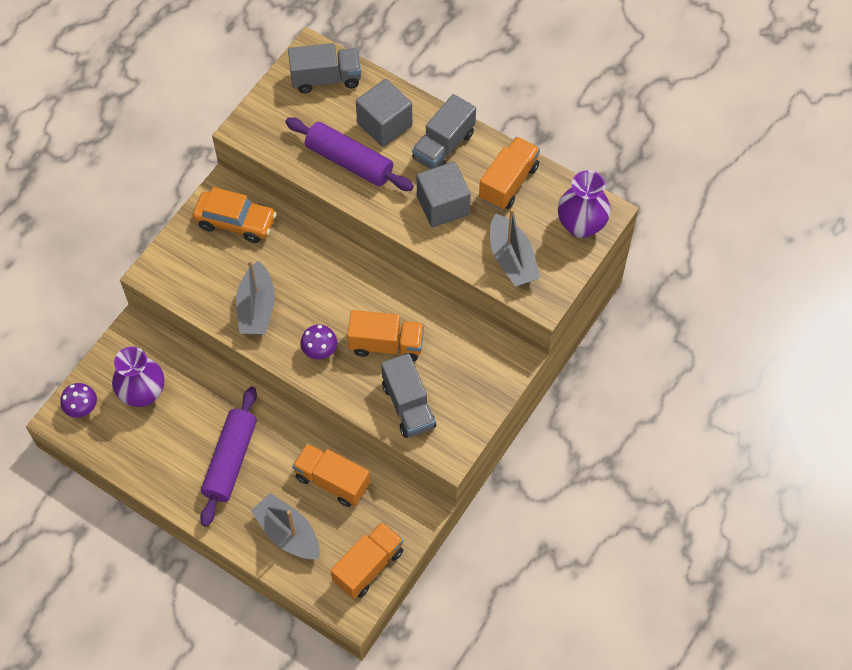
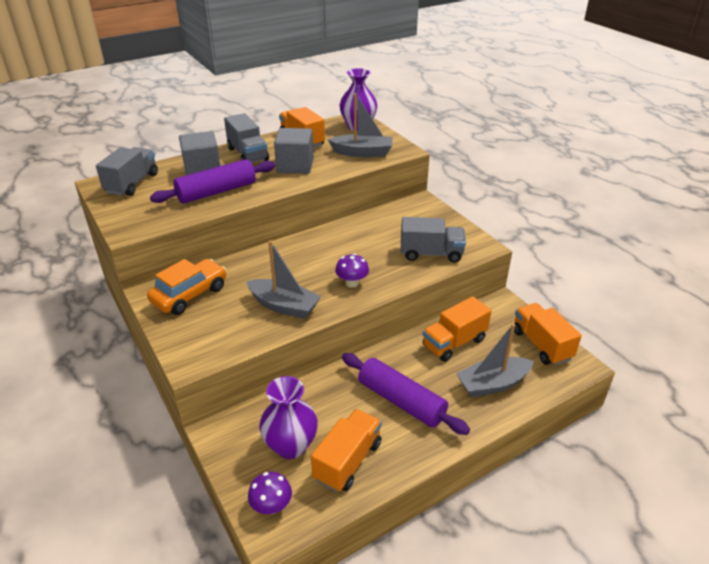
camera: 65 degrees left, 25 degrees down
(386, 344) = (370, 249): orange truck -> orange truck (348, 461)

